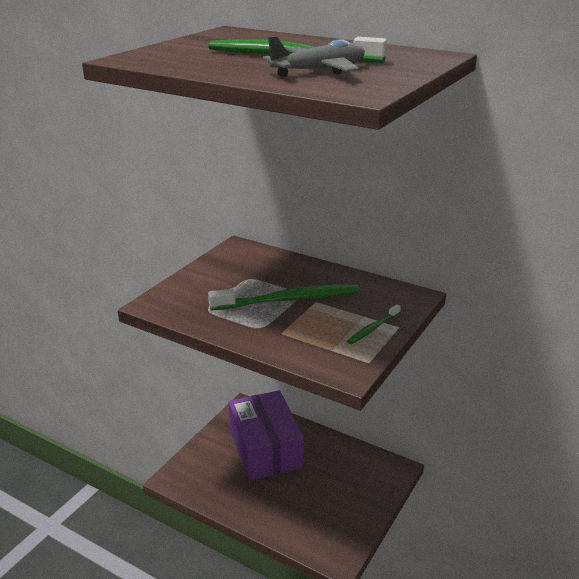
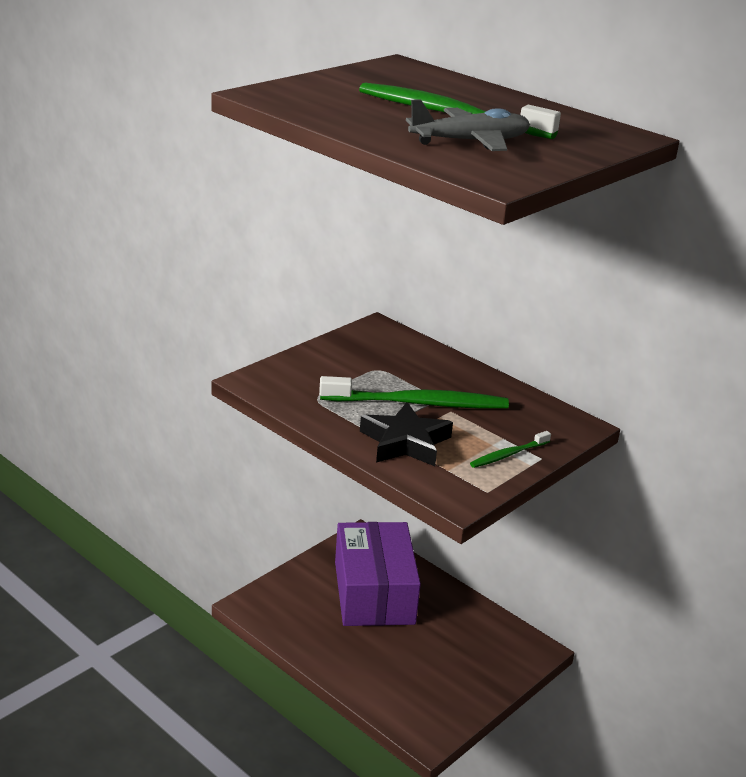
camera: 10 degrees right, 0 degrees up
(289, 333) = (405, 442): none -> black star

